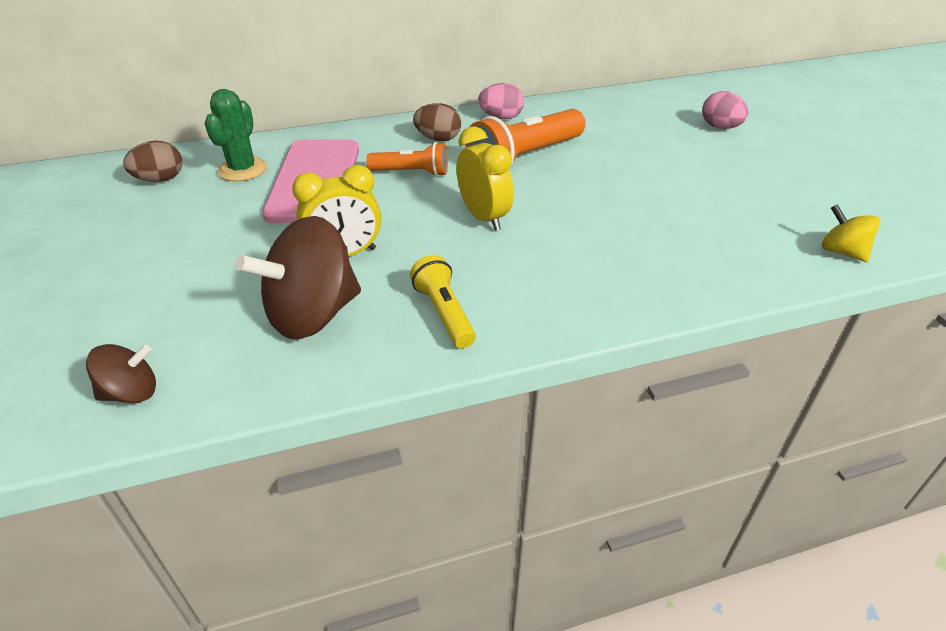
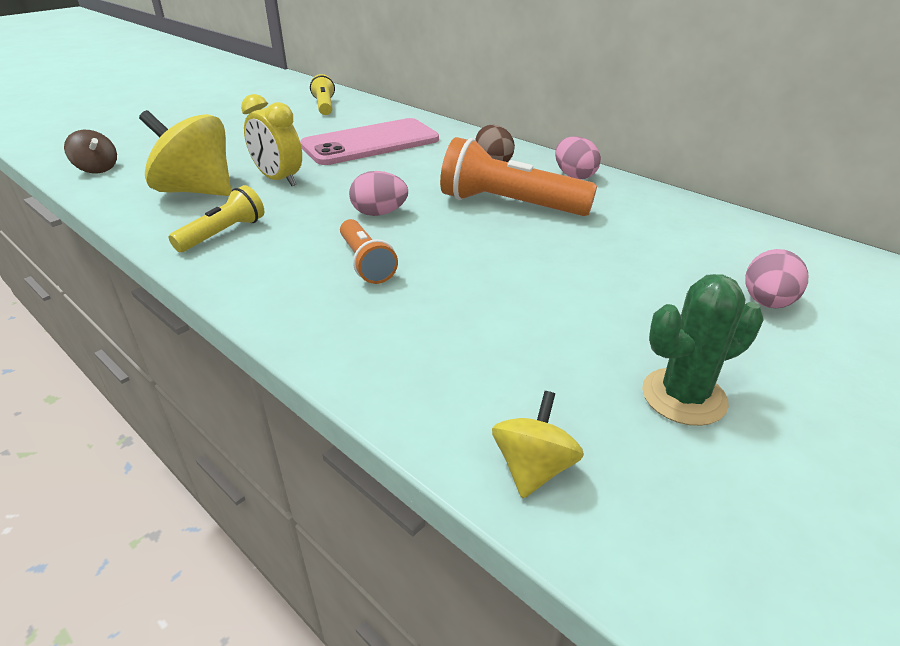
camera: 60 degrees right, 5 degrees down
(160, 179) = (324, 106): brown egg -> yellow flashlight
(242, 169) = (361, 120): green cactus -> green cactus (684, 397)
(312, 315) = (197, 191): brown spinning top -> yellow spinning top
(411, 172) = (422, 168): orange flashlight -> orange flashlight (366, 263)
(483, 217) = (379, 213): yellow clock -> pink egg

